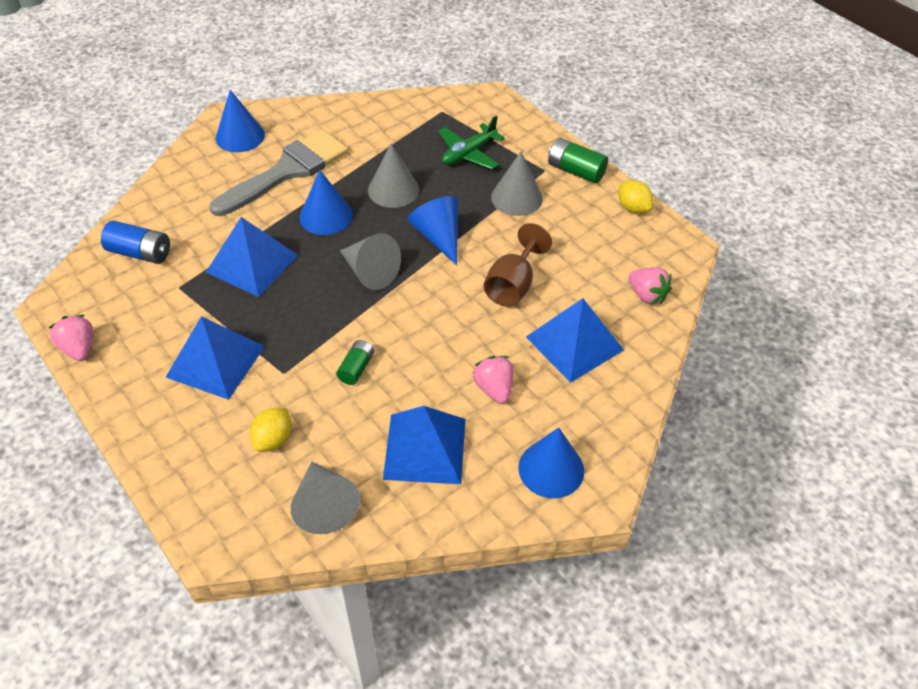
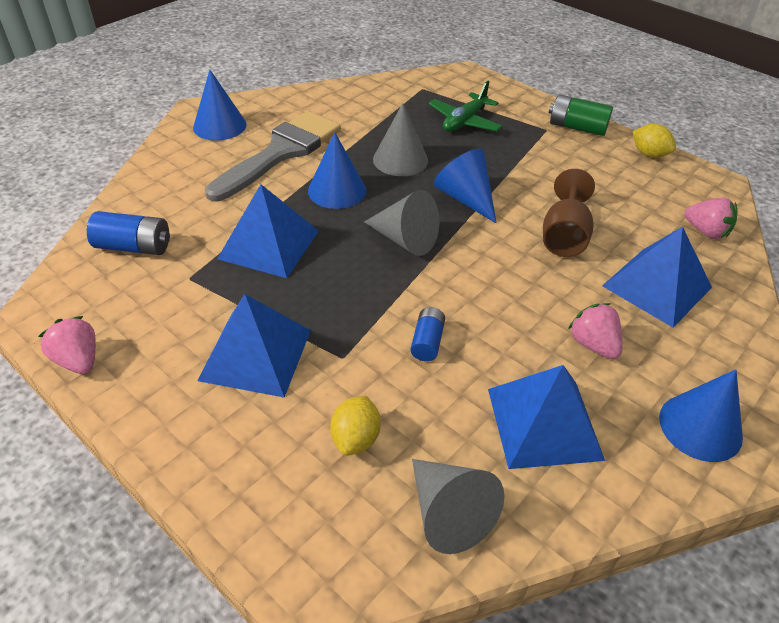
camera: 10 degrees left, 5 degrees down
(356, 368) = (427, 342): green battery -> blue battery
(516, 197) = (530, 155): grey cone -> none

